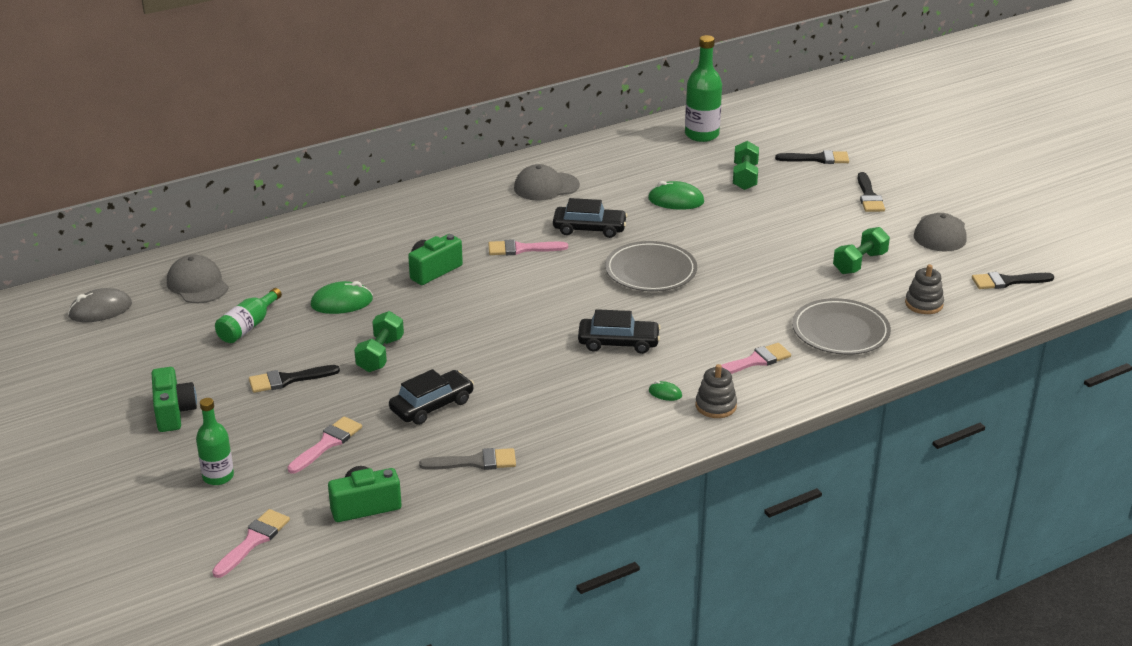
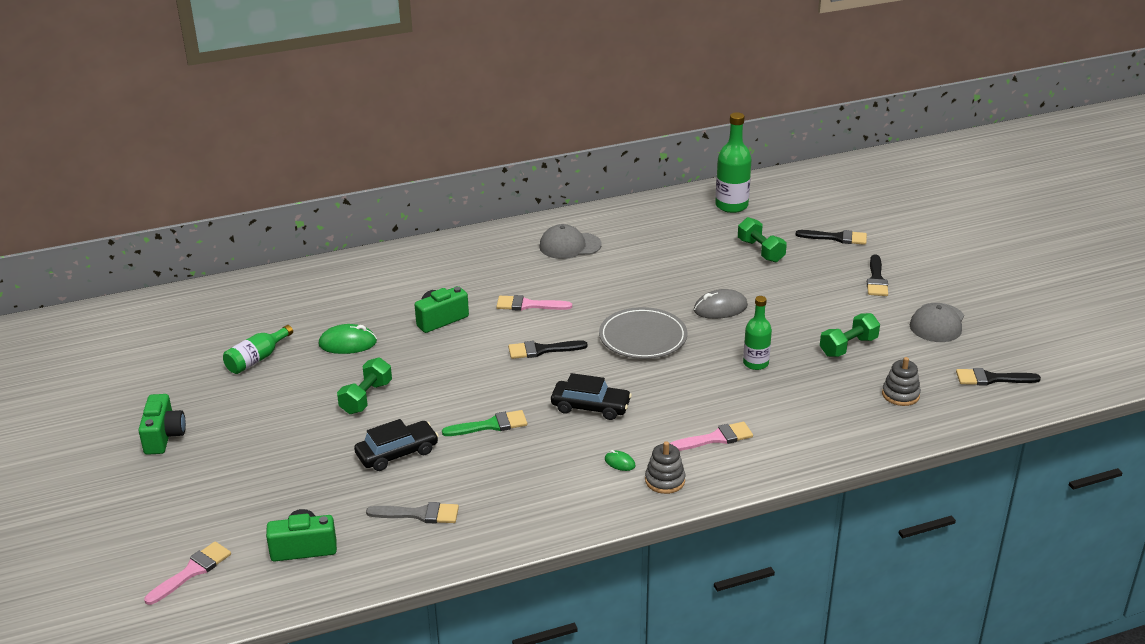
camera: 10 degrees right, 0 degrees up
(100, 310) = (134, 331): grey mouse -> grey mouse (720, 308)
(197, 284) = (226, 314): grey cap -> none
(218, 476) = (182, 503): green bottle -> green bottle (755, 363)
(288, 380) = (275, 414): black brush -> black brush (542, 350)
(327, 443) = (290, 481): pink brush -> none
(521, 370) = (490, 425): none -> green brush
(589, 229) = (597, 290): black car -> none
(676, 200) = (687, 269): green mouse -> none
(745, 177) = (760, 251): green dumbbell -> green dumbbell turned 45 degrees counterclockwise
(840, 331) = (809, 415): grey plate -> none

